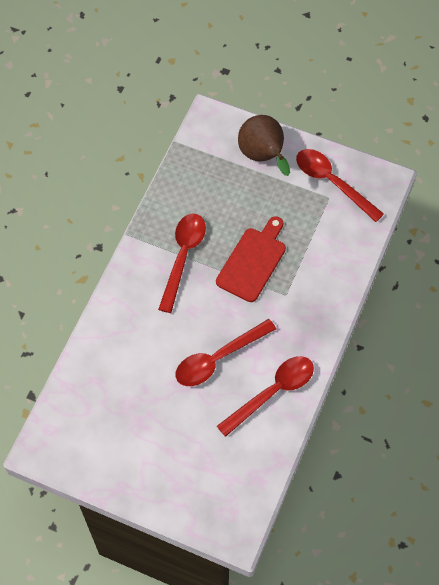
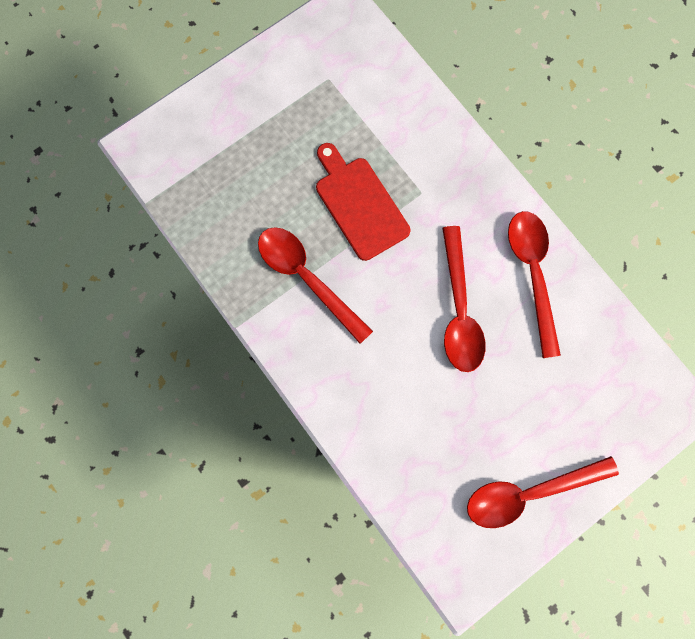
camera: 60 degrees left, 15 degrees up
(263, 156) = (231, 117): brown pear -> none
(332, 182) = (312, 64): red spoon -> red spoon (529, 491)

